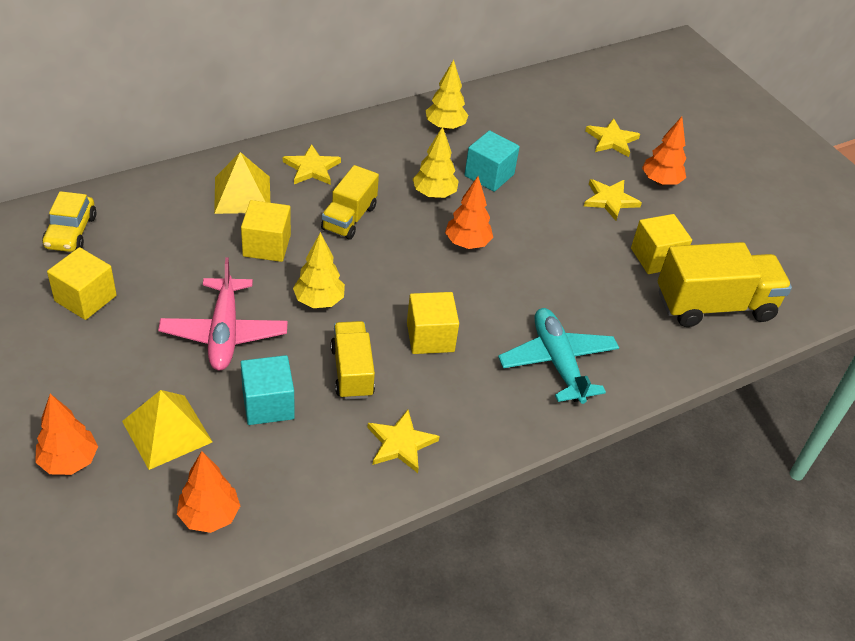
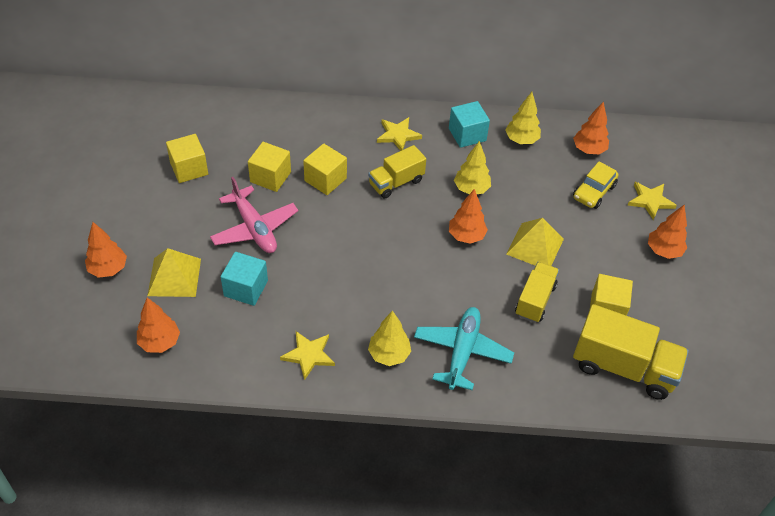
camera: 35 degrees right, 5 degrees up
(71, 232) = (211, 120): yellow car -> yellow car (593, 192)
(224, 333) = (254, 228): pink plane -> pink plane turned 60 degrees counterclockwise
(242, 194) = (336, 136): yellow pyramid -> yellow pyramid (535, 246)
(319, 301) = (330, 233): yellow tree -> yellow tree (389, 355)
(352, 372) = (314, 292): yellow truck -> yellow truck (535, 300)
(430, 337) = (385, 292): yellow cube -> yellow cube (270, 177)
(489, 175) = (525, 191): turquoise cube -> turquoise cube (467, 134)
(517, 113) = (588, 150): none -> orange tree
(610, 200) = (607, 248): yellow star -> none

